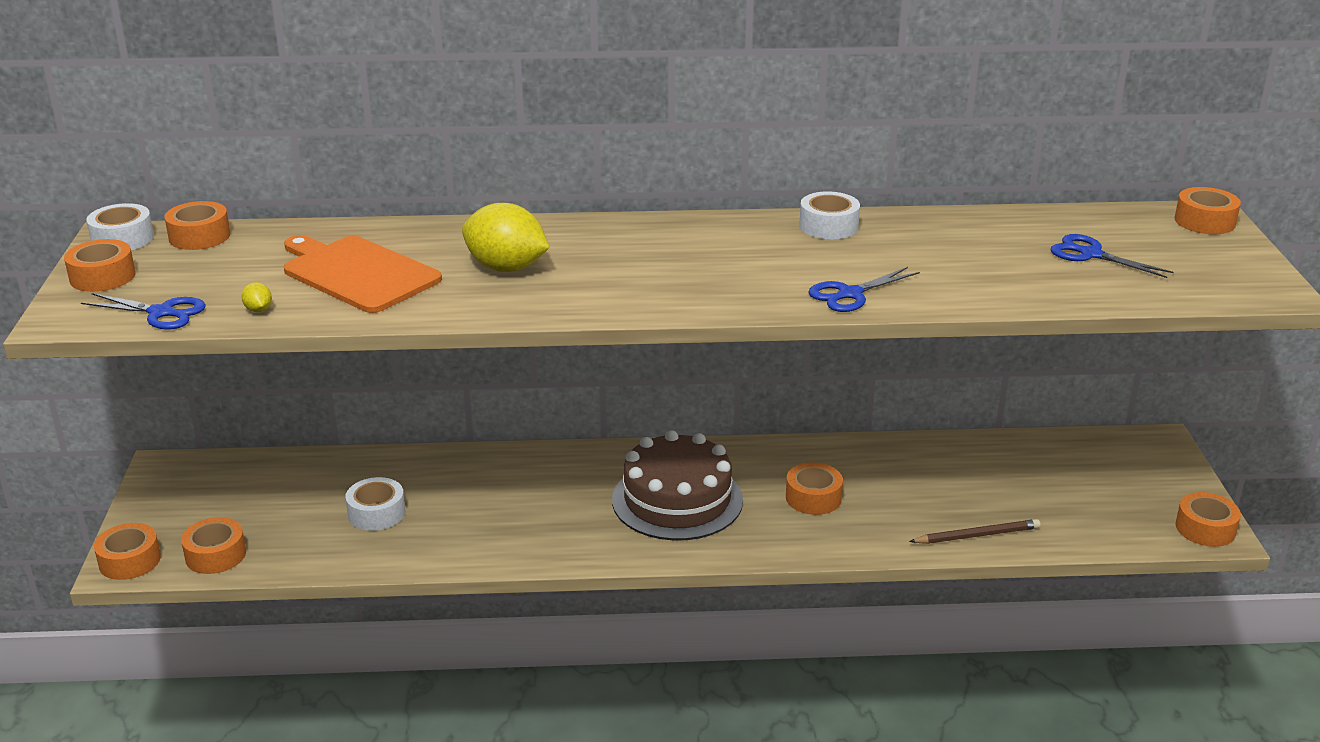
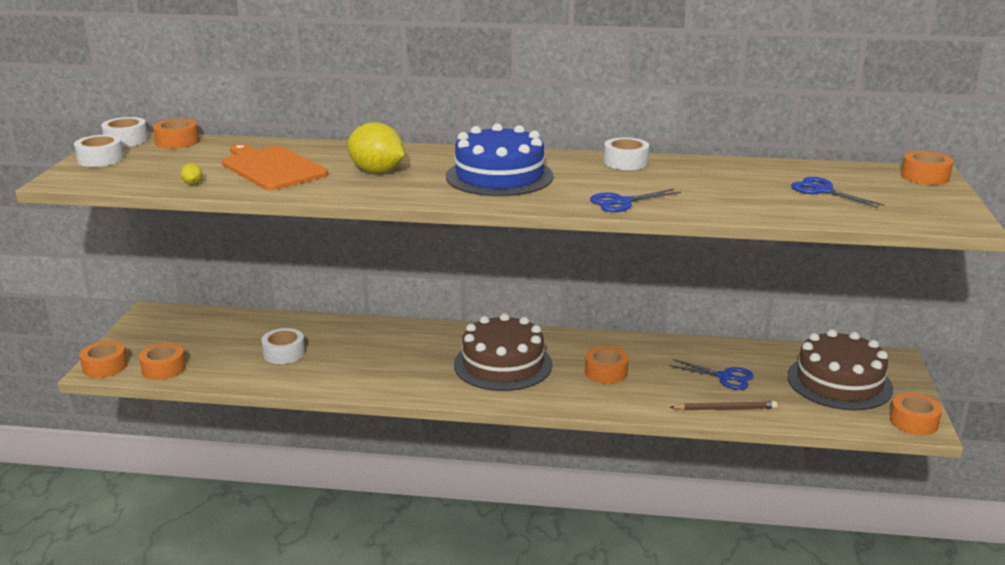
camera: 10 degrees right, 5 degrees down
(102, 277) = (100, 159): orange tape -> white tape
(161, 313) = (127, 181): blue scissors -> blue scissors (725, 377)
(674, 263) = (499, 176): none -> blue cake
(1104, 482) = (839, 382): none -> brown cake

